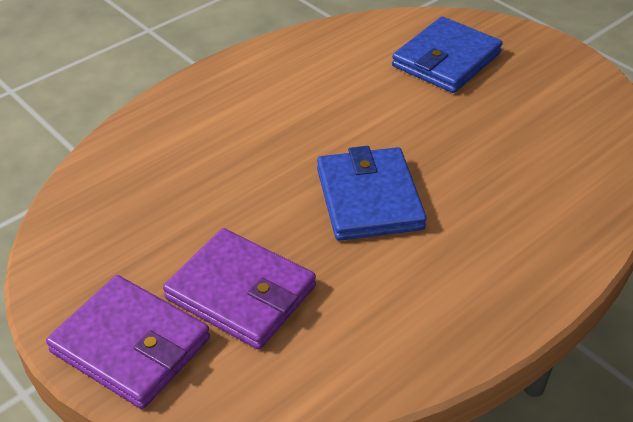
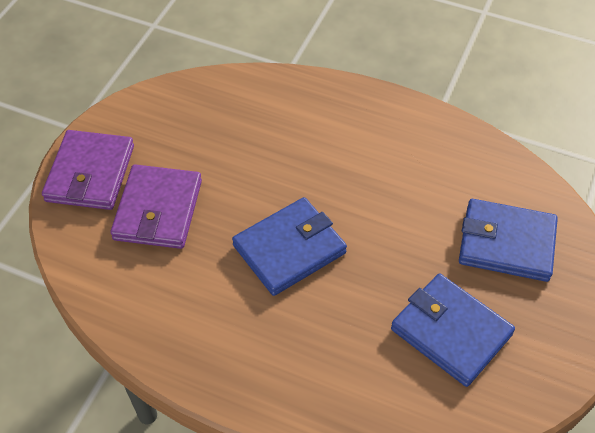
camera: 65 degrees right, 10 degrees up
(526, 124) = (451, 332): none -> blue wallet

